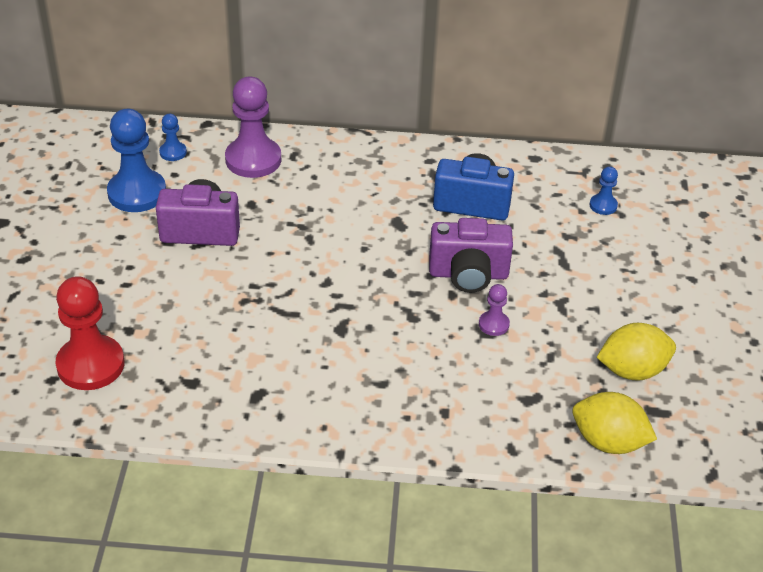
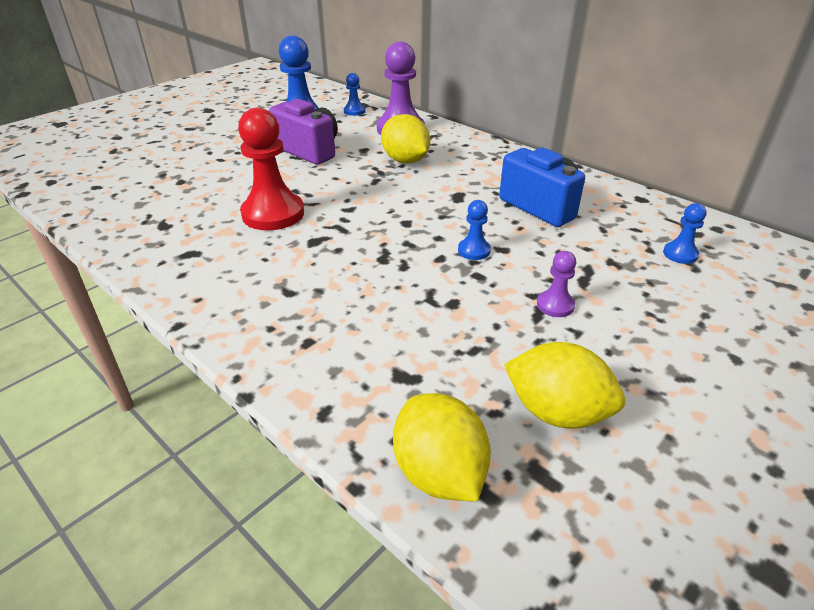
camera: 40 degrees right, 5 degrees down
(90, 365) = (128, 189): red pawn -> red pawn (273, 214)
(307, 201) = (405, 160): none -> yellow lemon
(468, 274) = (474, 250): purple camera -> blue pawn
(493, 324) = (449, 296): purple pawn -> purple pawn (555, 305)

